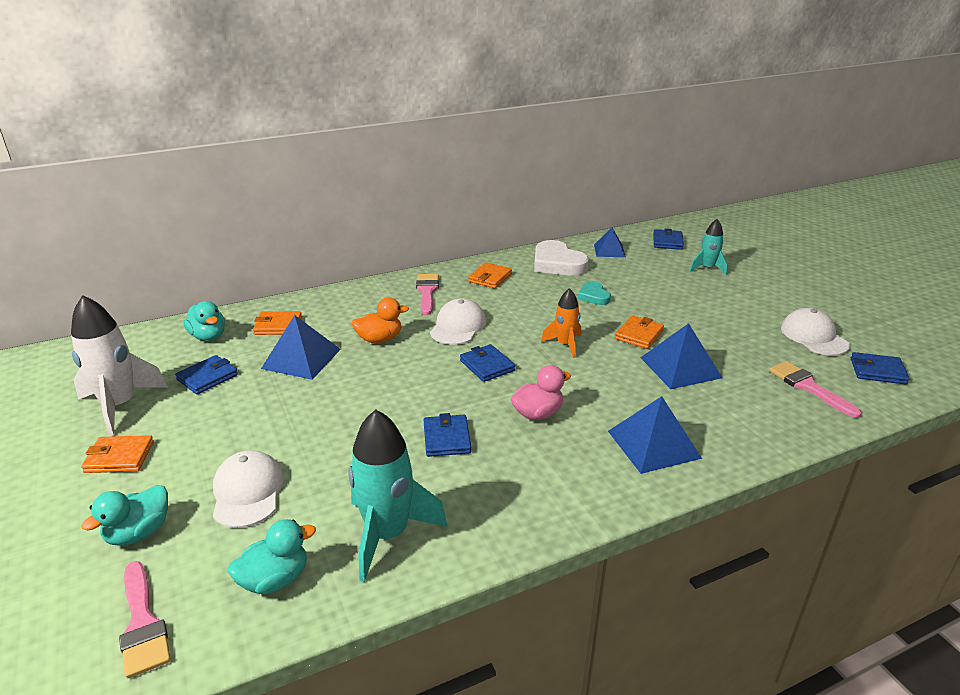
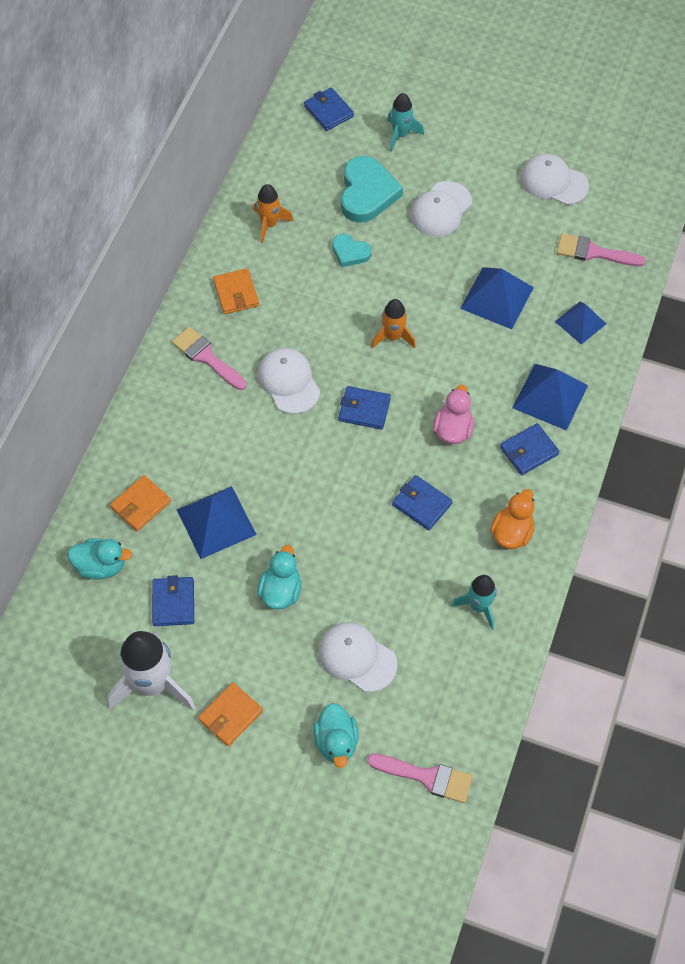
camera: 45 degrees left, 30 degrees up
(275, 579) = (457, 690): turquoise duck -> turquoise duck (281, 591)
(380, 339) = (247, 449): orange duck -> orange duck (512, 532)
(388, 534) = (479, 606): turquoise rocket -> turquoise rocket, size x0.57
(557, 263) = (269, 224): white heart -> orange rocket
(609, 250) = (292, 166): blue pyramid -> blue pyramid (580, 322)
(639, 335) = (433, 279): orange wallet -> none
(645, 279) = (367, 193): none -> turquoise heart
(692, 308) = (440, 209): none -> white cap
(877, 371) = (622, 196): blue wallet -> blue wallet (529, 451)

